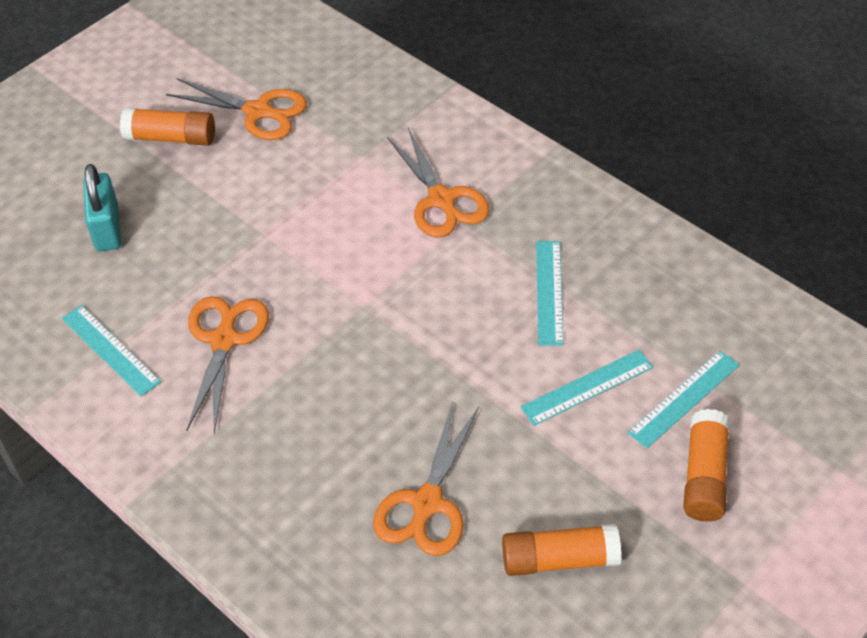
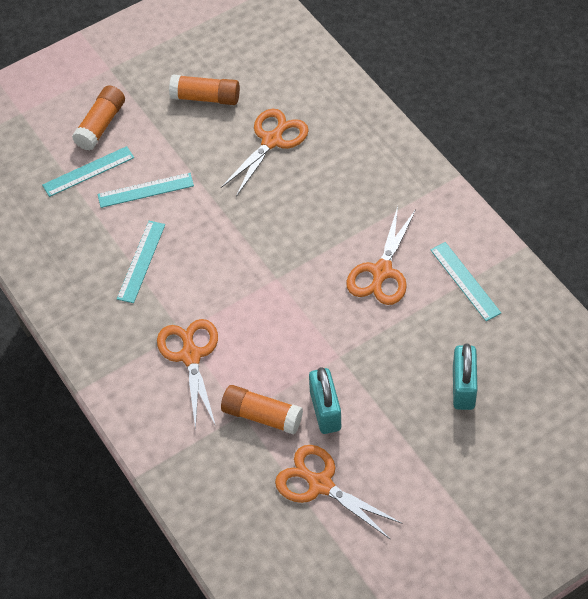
camera: 165 degrees left, 5 degrees up
(171, 138) = (402, 472): orange glue stick -> orange glue stick (262, 416)
(267, 176) = (325, 411): none -> turquoise padlock

